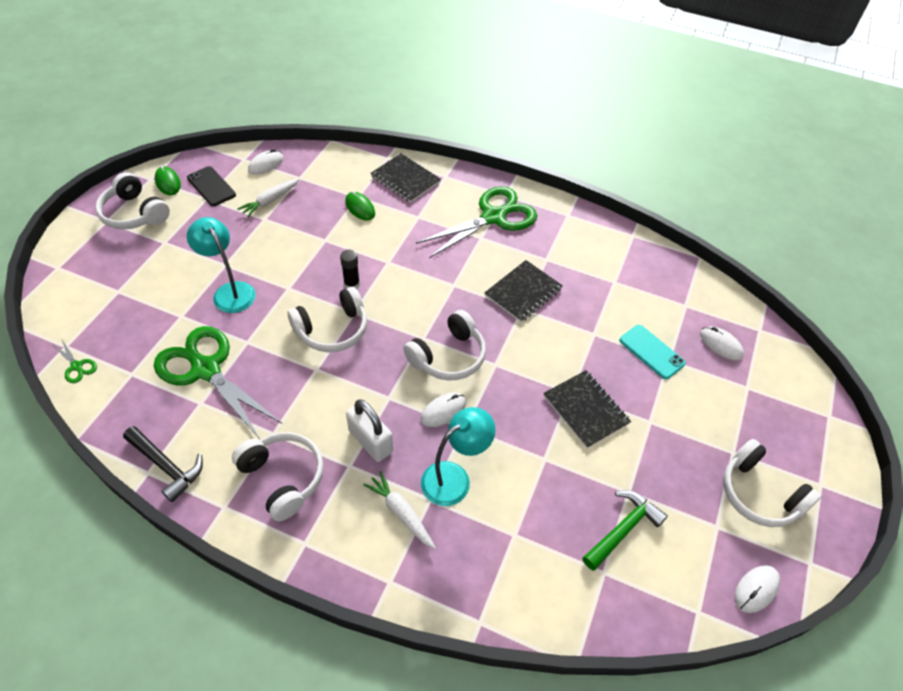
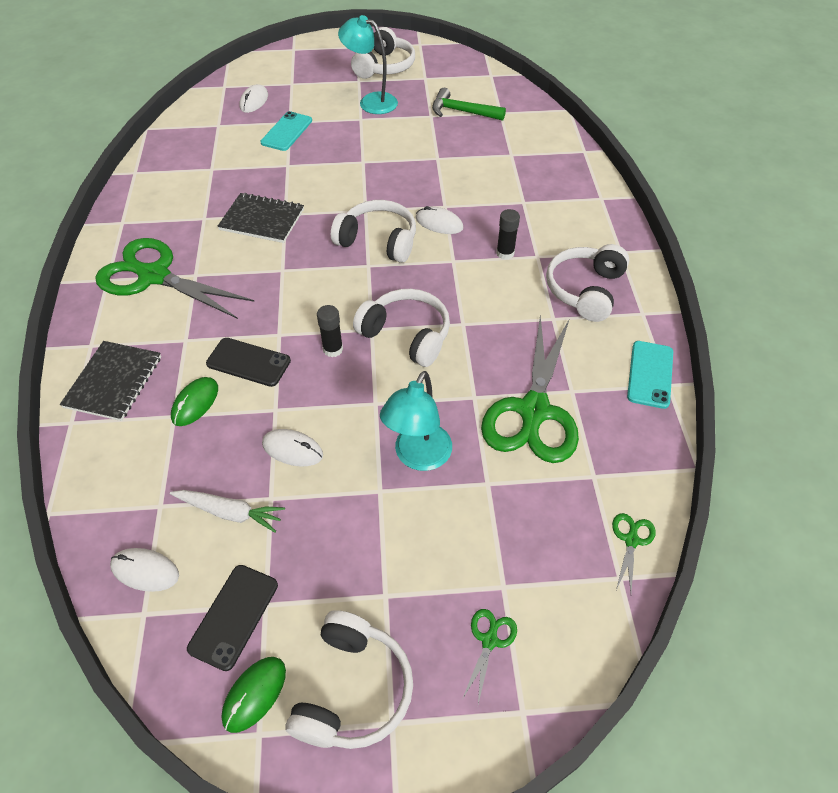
camera: 115 degrees left, 0 degrees up
(100, 271) = (489, 640): none -> green scissors
(166, 466) = (650, 374): black hammer -> turquoise phone
(370, 441) = (505, 253): white padlock -> black glue stick
(374, 240) = (248, 362): none -> black phone
(401, 512) = (548, 212): white carrot -> none
(454, 478) = (494, 196): turquoise lamp -> turquoise lamp (371, 101)
(585, 410) = (374, 150): black notebook -> none
(756, 589) = (456, 59): white mouse -> white mouse (292, 449)

